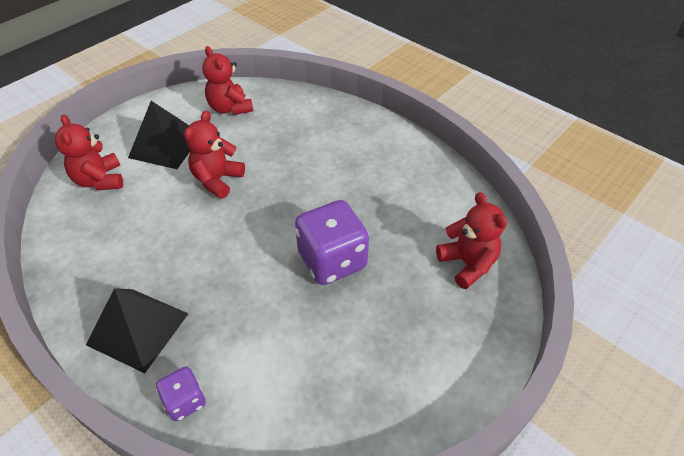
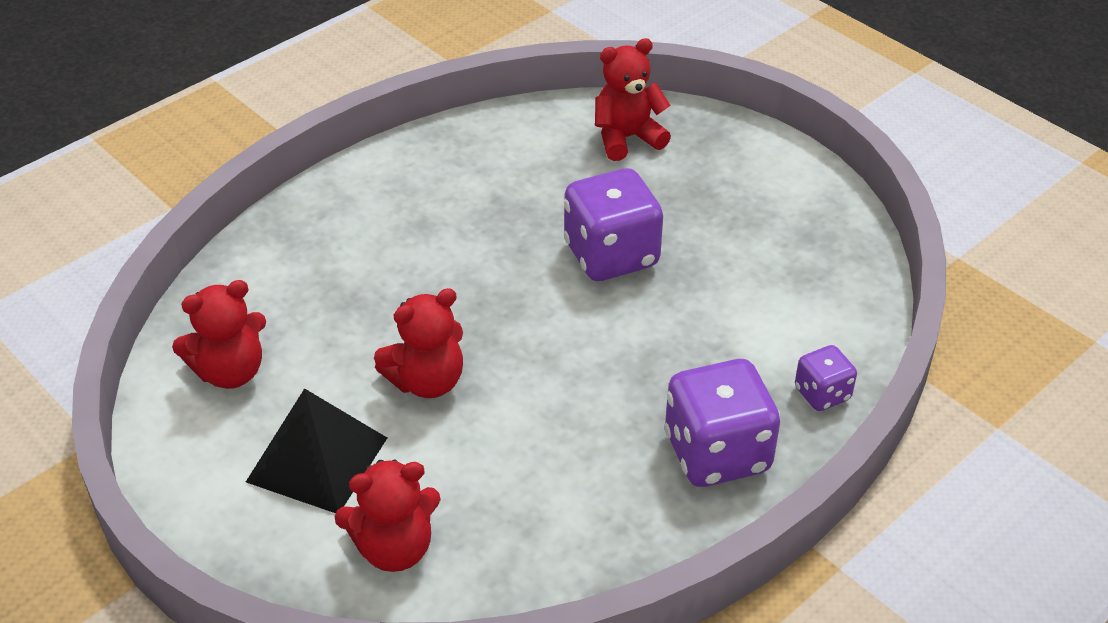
camera: 85 degrees left, 5 degrees down
(138, 328) = (717, 453): black pyramid -> purple dice
(217, 180) = (427, 381): red teddy bear -> red teddy bear turned 60 degrees counterclockwise

